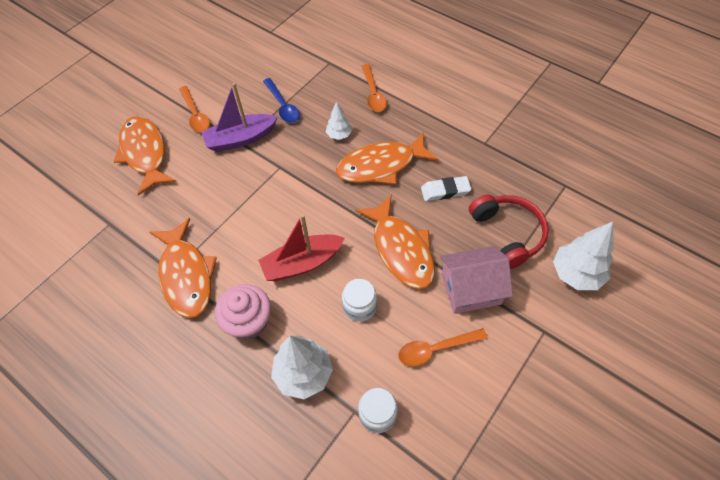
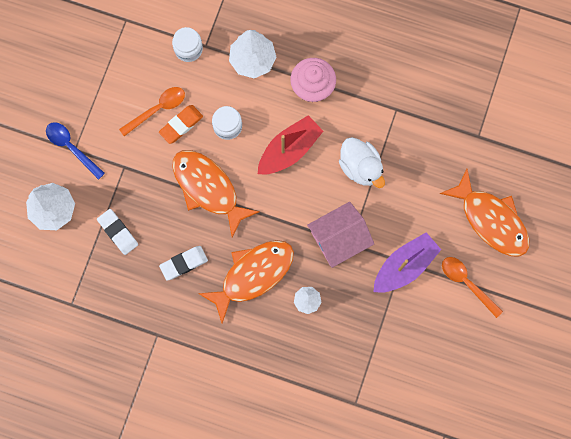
camera: 160 degrees right, 20 degrees up
(186, 275) = (382, 109): orange fish -> none
(238, 227) = (360, 167): none -> white duck
(283, 106) = (380, 322): blue spoon -> blue spoon (71, 147)
(373, 94) = (290, 369): orange spoon -> none
(412, 323) = (181, 125): none -> orange eraser
(471, 289) = (140, 169): pink house -> pink house (339, 239)
(507, 234) = (118, 232): red headphones -> white eraser

